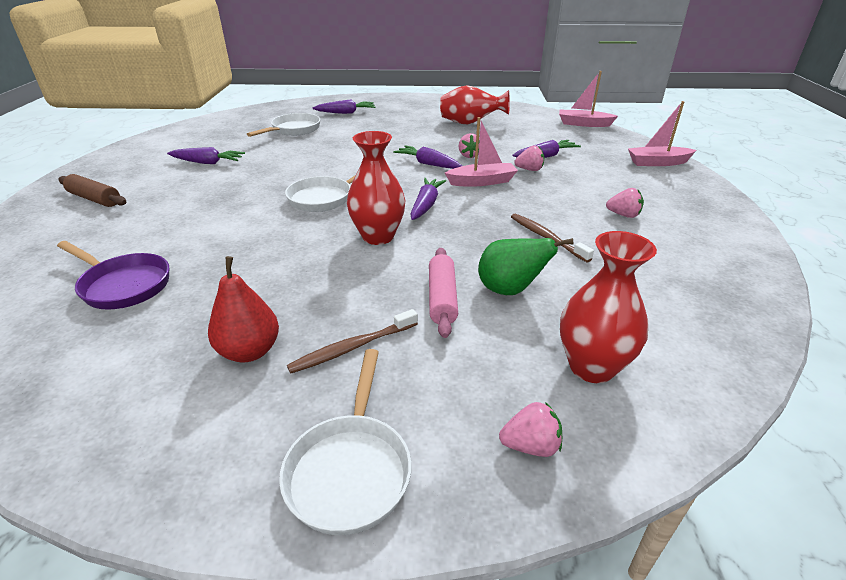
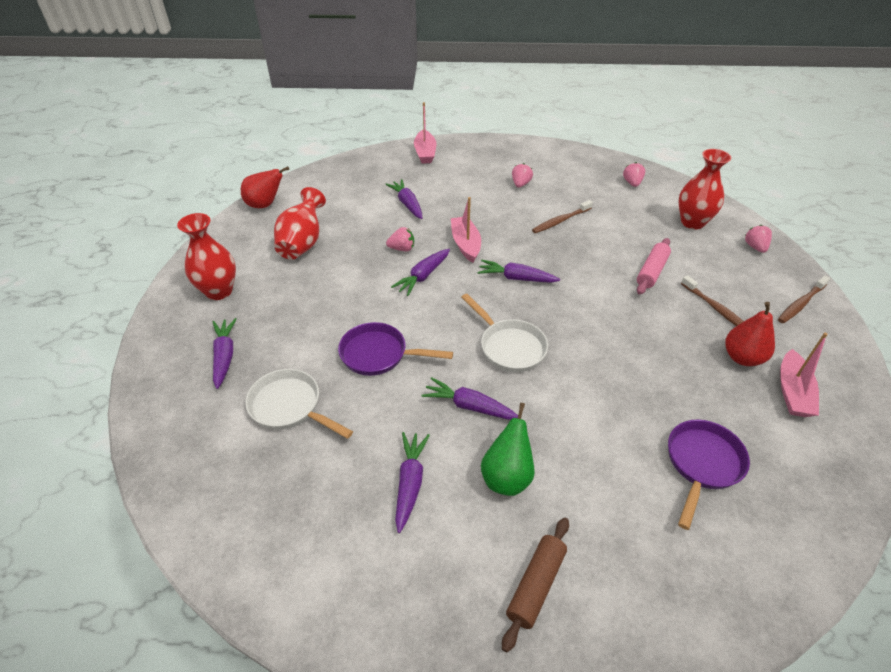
camera: 90 degrees left, 10 degrees up
(263, 181) = (469, 406): none -> purple carrot
(332, 151) = (379, 354): none -> purple pan
(350, 469) = (801, 303): white pan -> brown toothbrush
(378, 236) = (578, 305): red vase -> red vase (219, 291)
(442, 298) = (651, 271): pink rolling pin -> pink rolling pin turned 60 degrees counterclockwise
(510, 290) = (632, 243): green pear -> green pear (507, 477)
(520, 110) = (265, 205): none -> red pear
(529, 170) = (438, 216): pink strawberry -> pink strawberry (632, 183)
(583, 124) = (324, 172): pink boat -> pink boat (792, 392)

